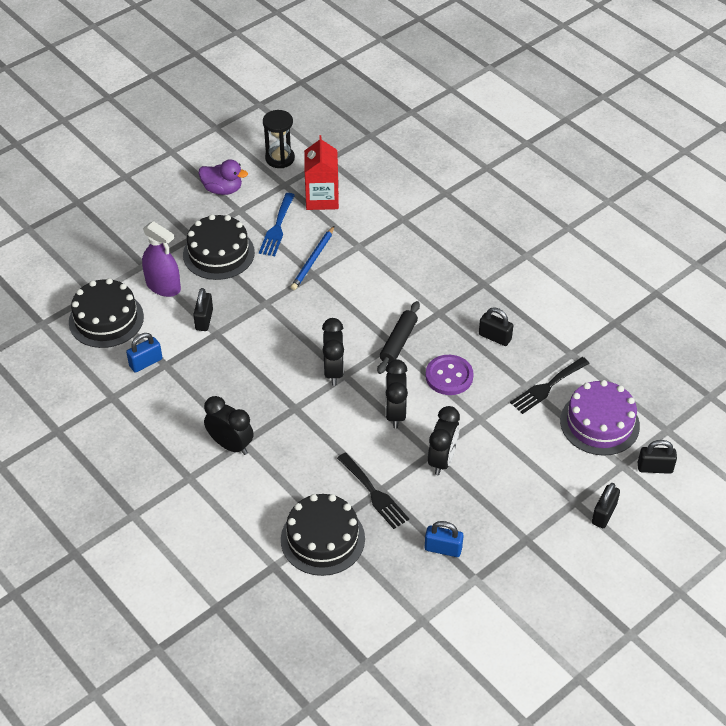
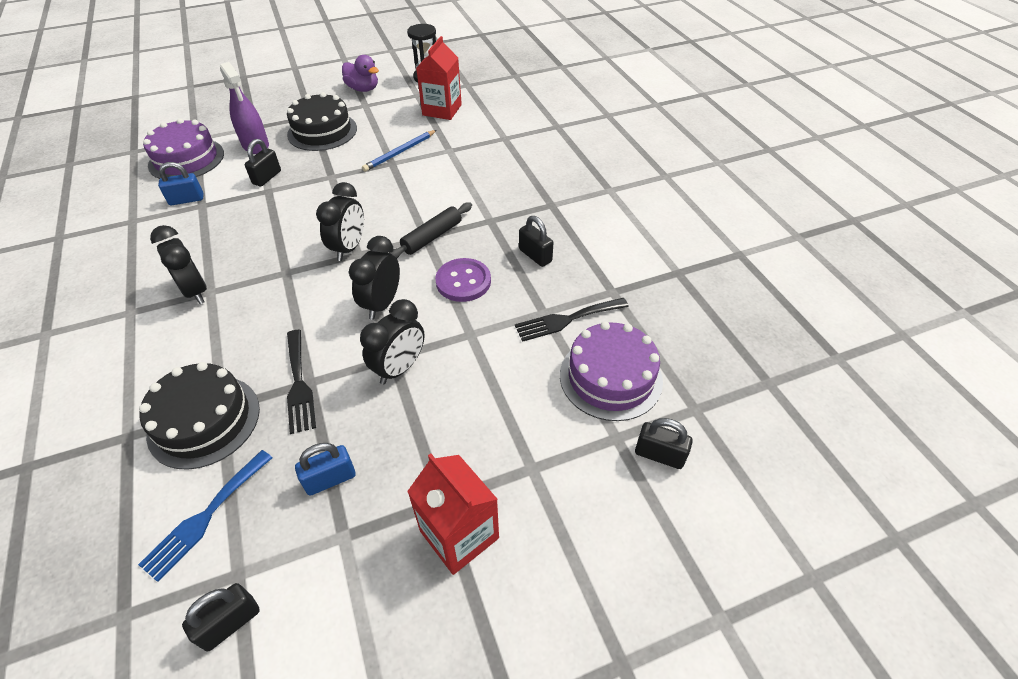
camera: 20 degrees right, 0 degrees up
(106, 319) = (186, 159): black cake -> purple cake
(277, 227) = (387, 123): blue fork -> blue fork (205, 517)
(443, 549) = (330, 479): blue padlock -> blue padlock turned 60 degrees counterclockwise
(549, 555) = (459, 534): none -> red carton
(604, 514) = (562, 498): black padlock -> black padlock (230, 623)

